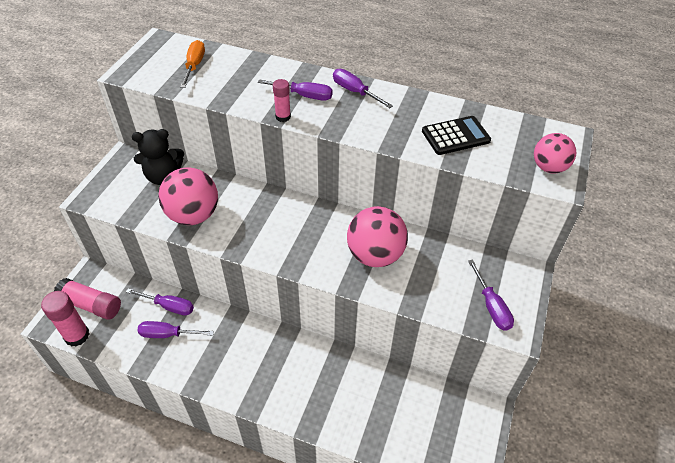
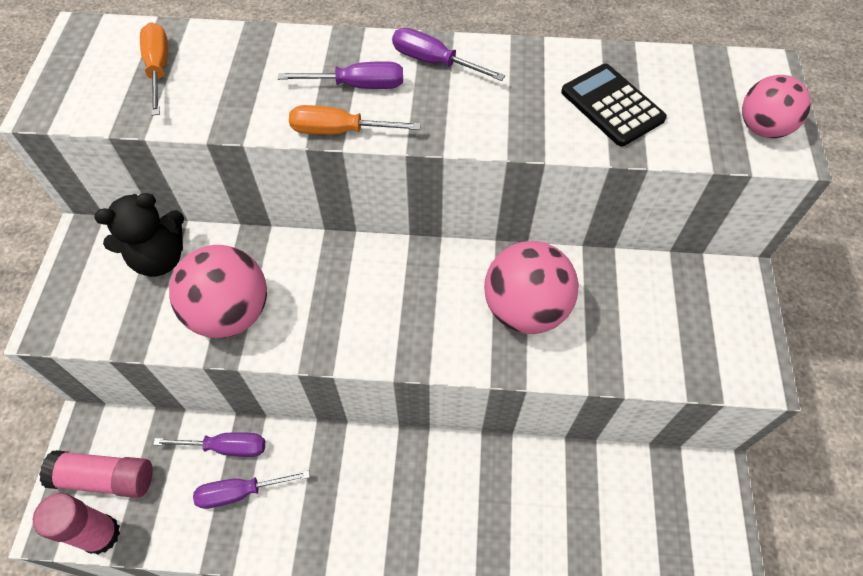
camera: 15 degrees left, 10 degrees up
(283, 117) = (338, 131): pink glue stick -> orange screwdriver
(455, 136) = (612, 105): black calculator -> black calculator turned 90 degrees counterclockwise
(491, 307) = (712, 348): purple screwdriver -> none

